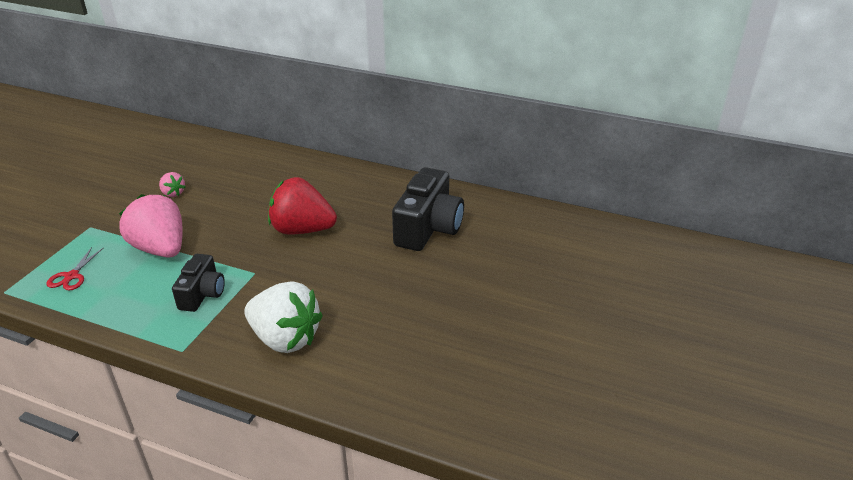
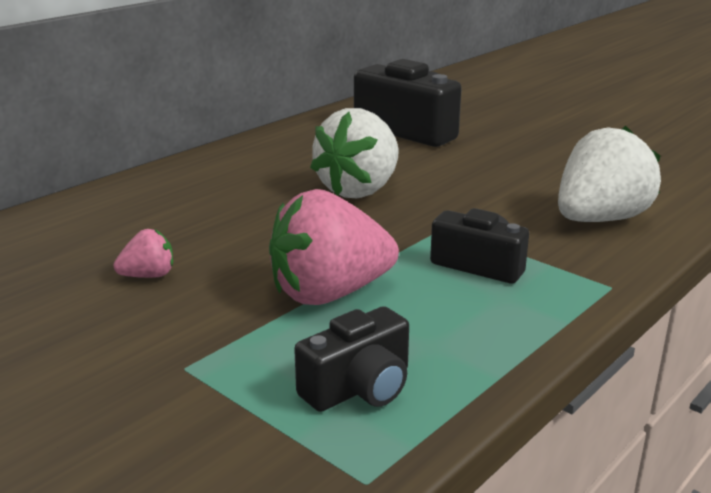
camera: 70 degrees left, 10 degrees down
(71, 276) = (359, 388): red scissors -> black camera
(302, 230) = (359, 190): red strawberry -> white strawberry

